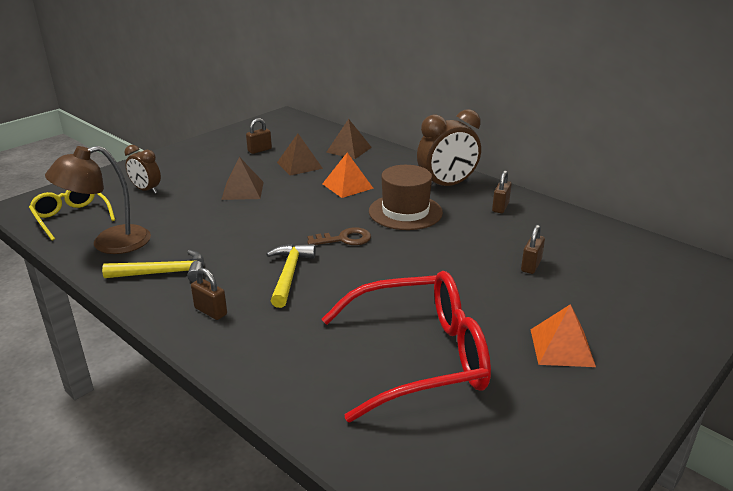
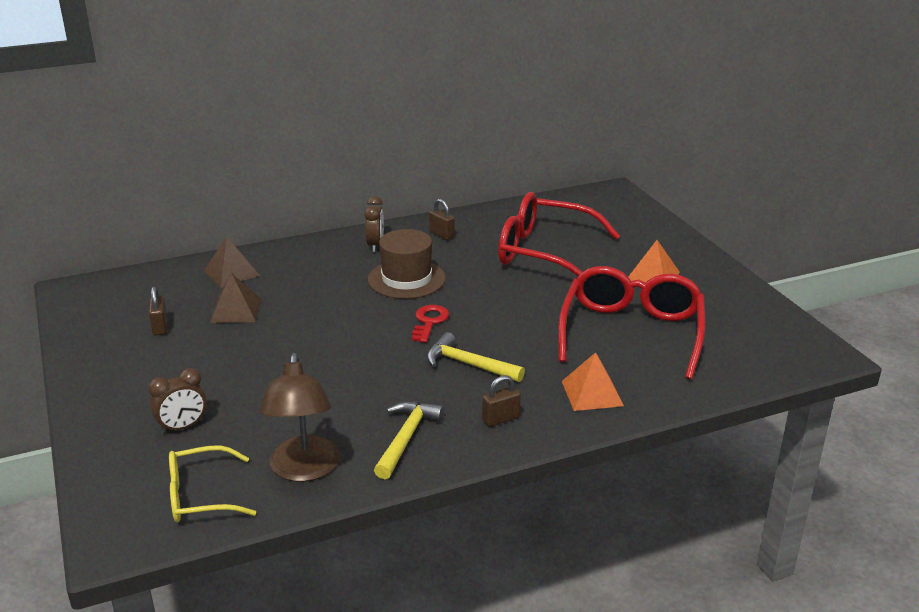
camera: 65 degrees left, 0 degrees up
(243, 190) = (261, 358): brown pyramid -> none
(344, 239) = (429, 322): brown key -> red key
(347, 186) = (320, 294): orange pyramid -> orange pyramid (592, 393)
(447, 185) = (375, 245): brown clock -> brown clock, size x0.59
(531, 266) = (544, 252): brown padlock -> red glasses

